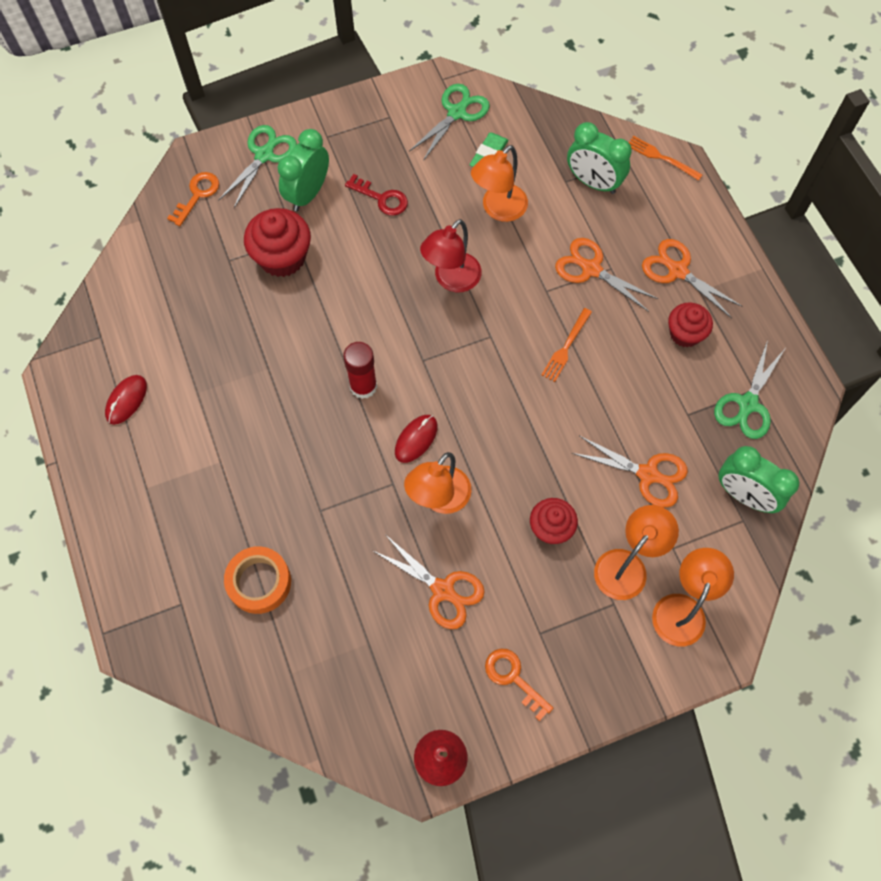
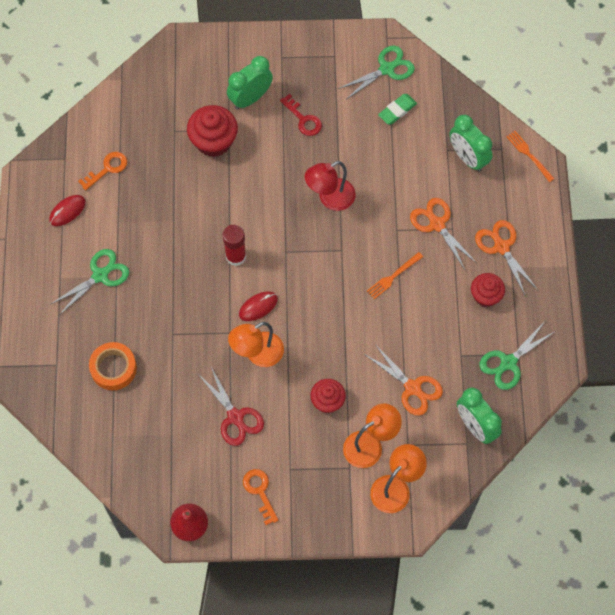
camera: 20 degrees right, 0 degrees up
(197, 195) = (169, 73): orange key -> orange key (107, 169)
(264, 155) = (229, 57): green scissors -> green scissors (100, 275)
(442, 590) = (235, 417): orange scissors -> red scissors
(498, 209) = (387, 156): orange lamp -> none

